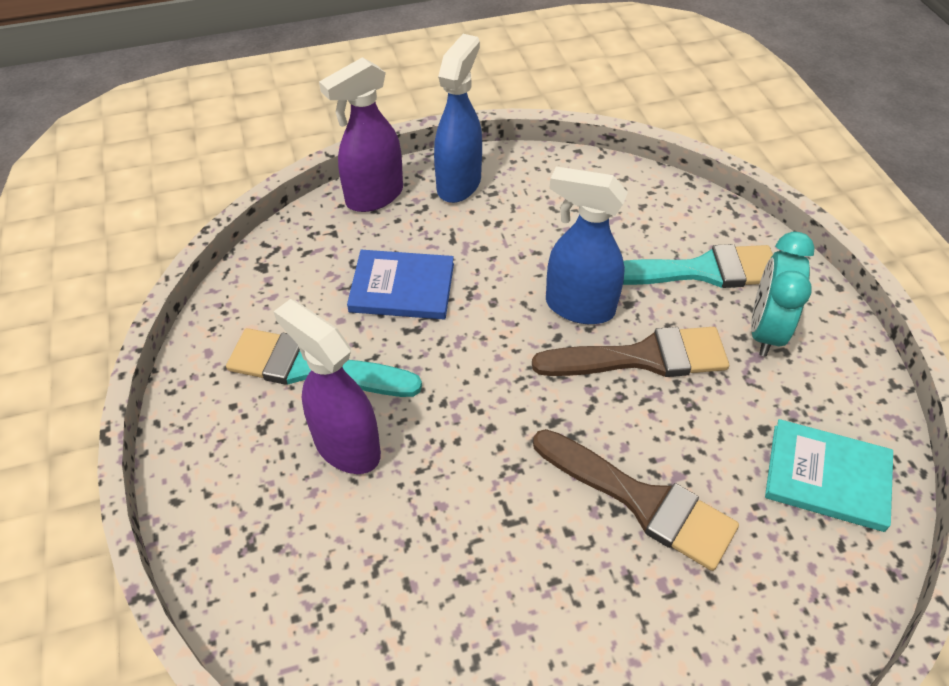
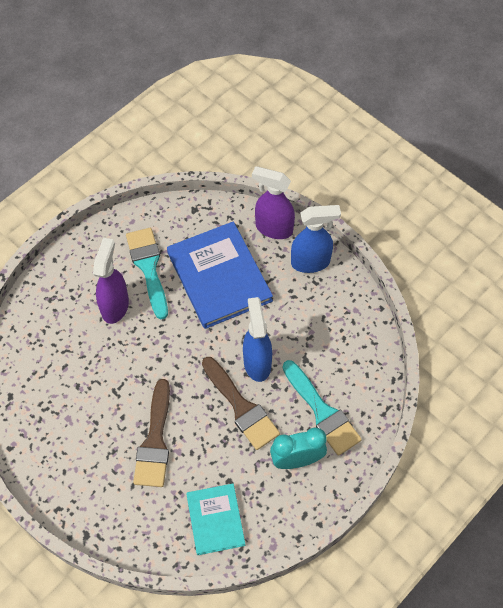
camera: 60 degrees right, 10 degrees up
(402, 288) = (219, 277): blue book -> blue book, size x1.73

